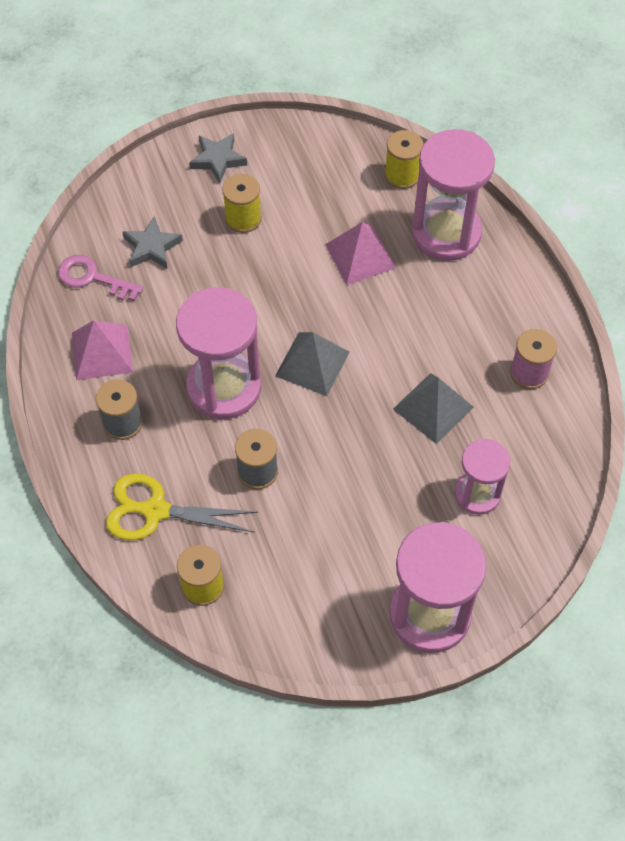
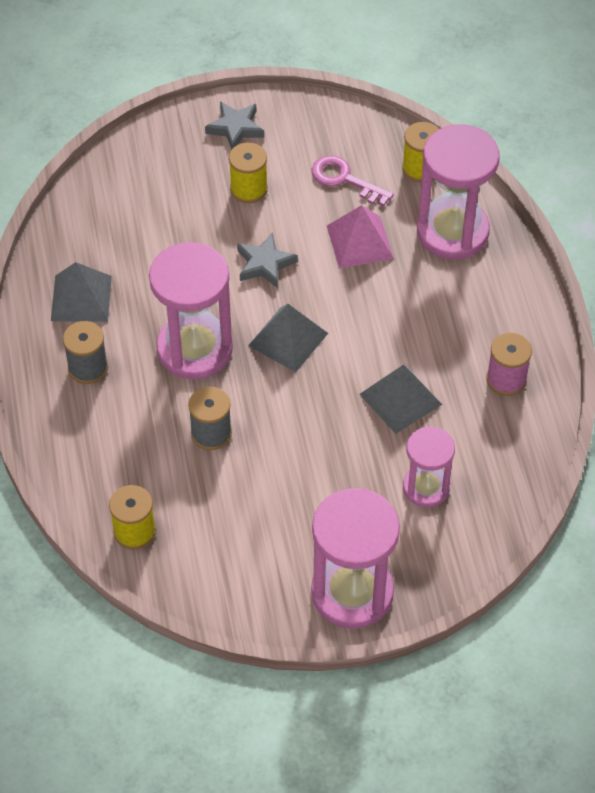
camera: 10 degrees right, 5 degrees down
(92, 278) = (86, 226): pink key -> pink key (344, 179)
(102, 352) = (81, 298): pink pyramid -> grey pyramid
(152, 247) = (151, 204): grey star -> grey star (265, 264)
(155, 510) = (103, 455): yellow scissors -> none

